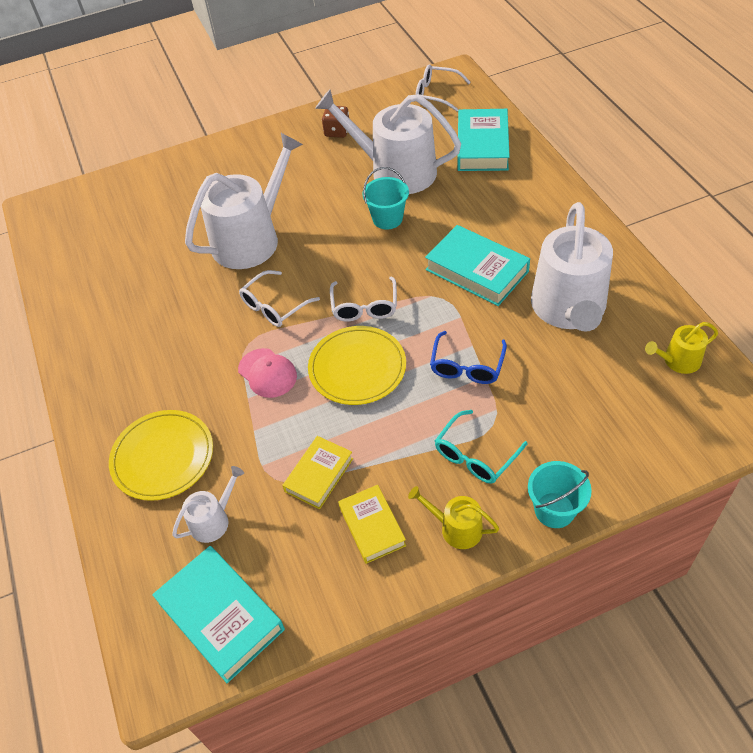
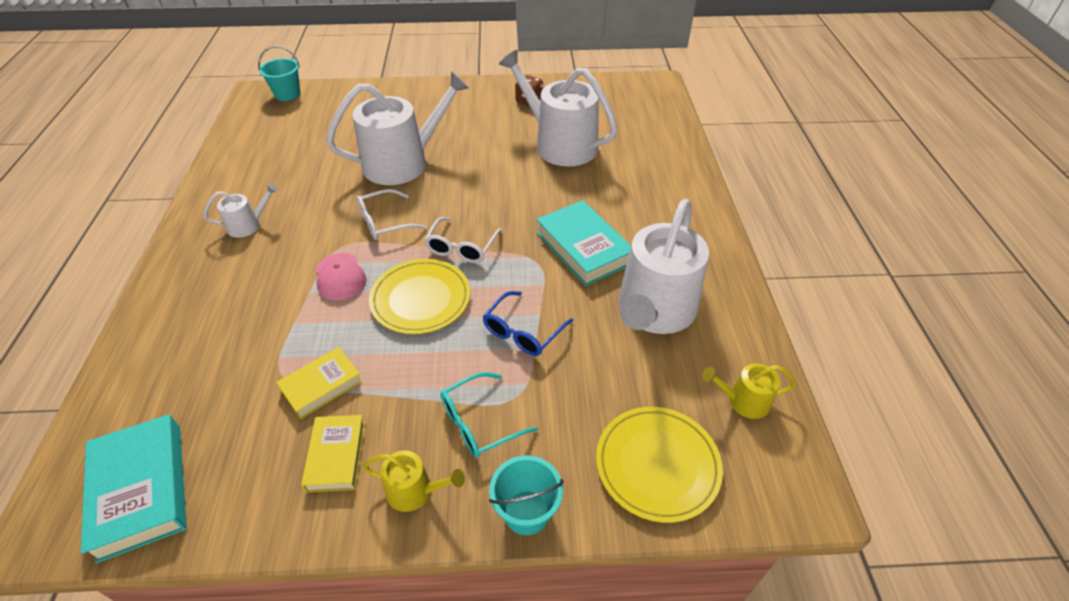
camera: 15 degrees right, 5 degrees down
(163, 457) = (203, 319): yellow plate -> yellow plate (657, 464)
(213, 520) = (202, 392): white watering can -> white watering can (248, 225)
(387, 219) = (529, 180): turquoise bucket -> turquoise bucket (287, 94)
(437, 94) = (633, 94): white glasses -> none
(456, 528) = (415, 491): yellow watering can -> yellow watering can turned 150 degrees clockwise
(482, 146) = (650, 145): turquoise book -> none

